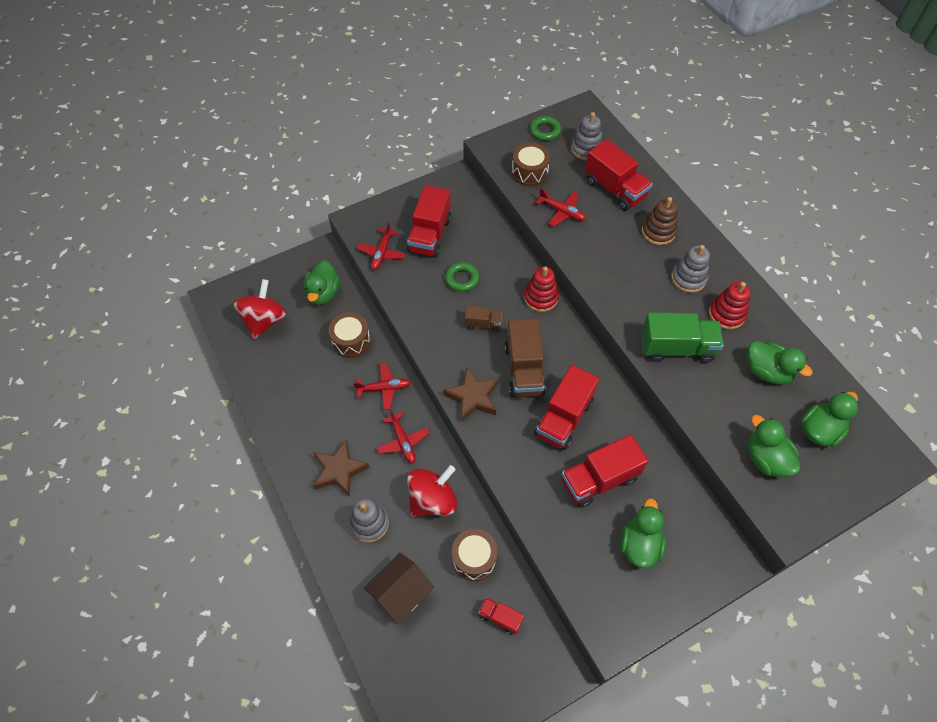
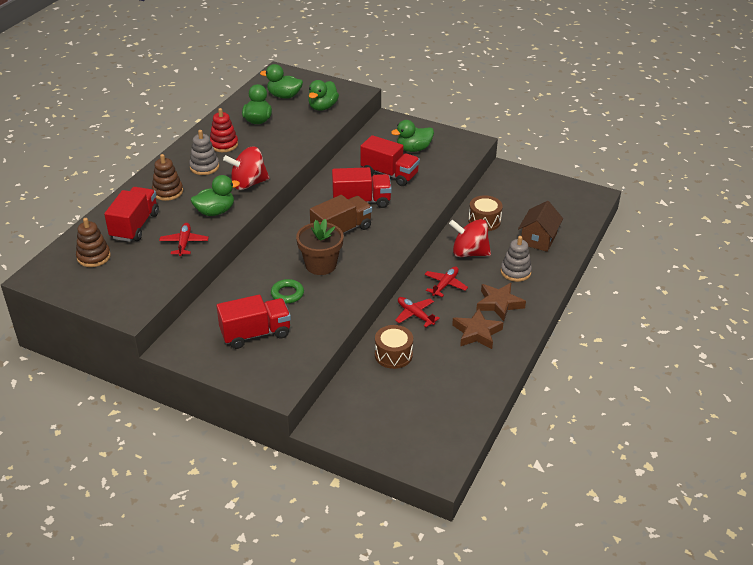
camera: 125 degrees left, 20 degrees down
(264, 320) = (428, 421): red spinning top -> red spinning top (248, 183)
(323, 293) = (364, 399): green duck -> green duck (215, 211)
(381, 253) = (302, 353): red plane -> none
(401, 593) = (538, 239): brown house -> brown house turned 75 degrees counterclockwise
(473, 397) = (387, 244): brown star -> brown star (477, 333)
(483, 324) = (321, 265): brown truck -> brown flower pot
(500, 618) = (504, 199): red truck -> none
(529, 172) = (149, 277): brown drum -> none
(541, 298) = (268, 247): red stacking toy -> none
(545, 131) = (84, 289): green ring -> none
(586, 149) = (94, 257): grey stacking toy -> brown stacking toy
(676, 348) = (272, 155): green truck -> none

